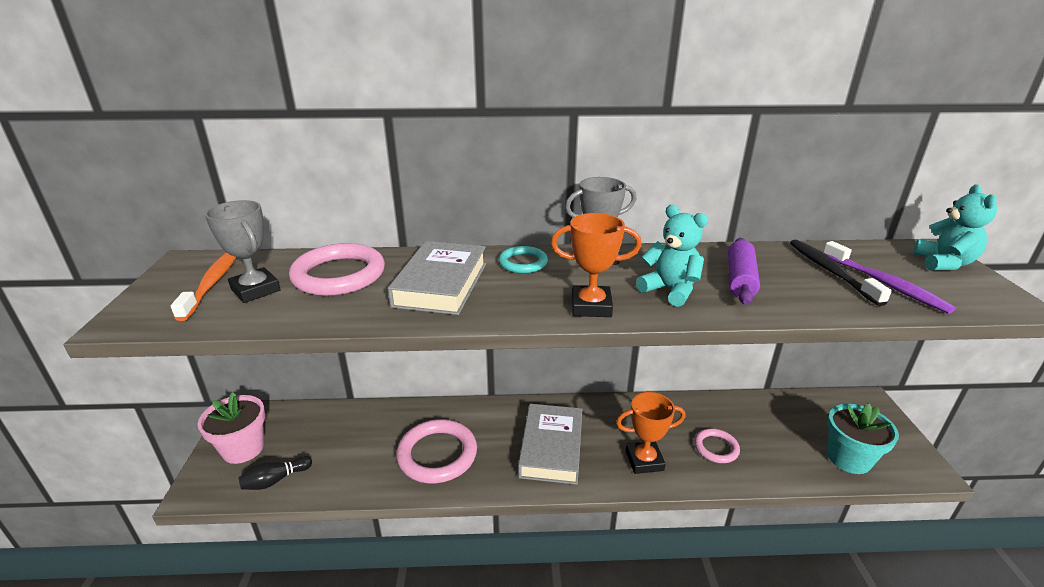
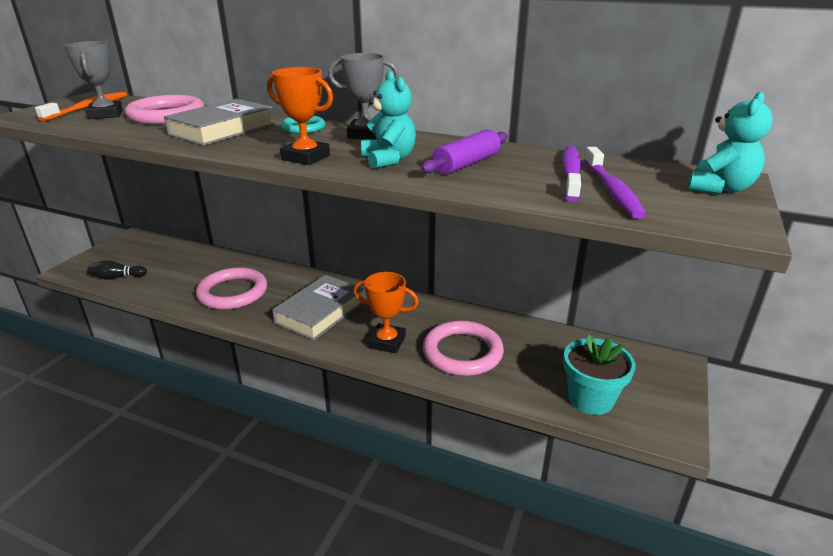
camera: 25 degrees right, 0 degrees up
(243, 448) = (116, 255): pink flower pot -> none
(716, 448) = (462, 352): pink ring -> pink ring, size x1.79
(830, 271) = (570, 173): black toothbrush -> purple toothbrush

